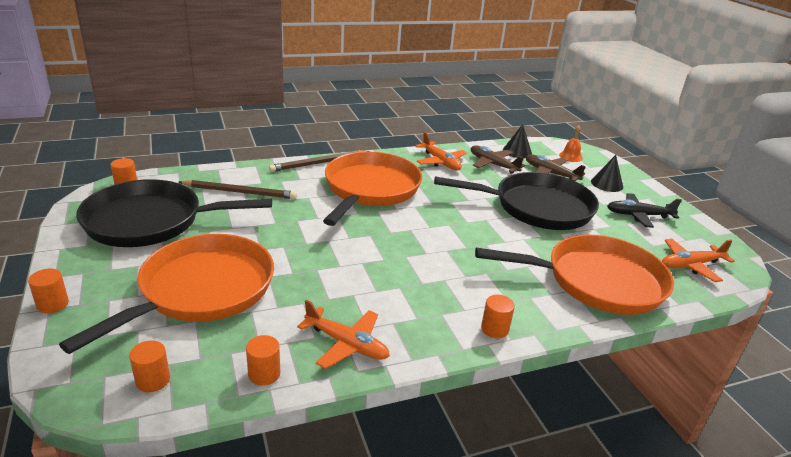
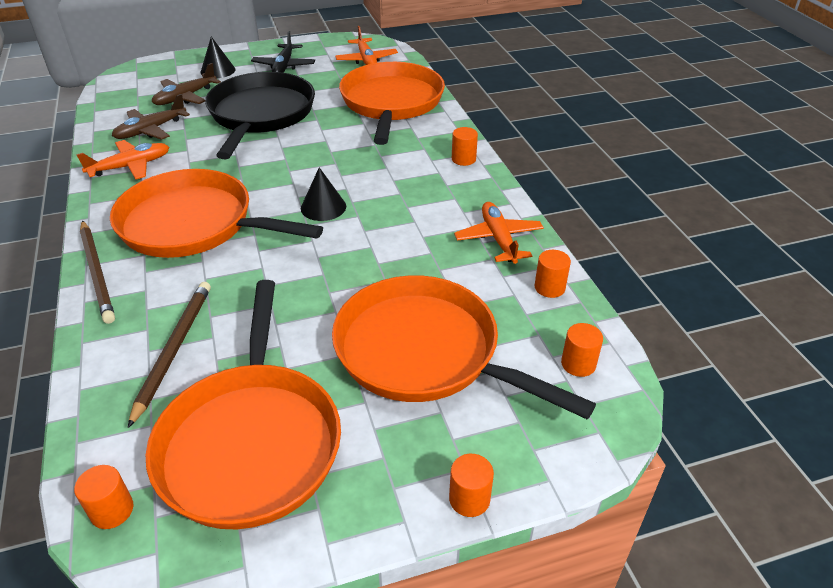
camera: 85 degrees left, 10 degrees up
(150, 221) = (251, 442): black pan -> orange pan
(346, 344) = (498, 239): orange plane -> orange plane turned 45 degrees counterclockwise
(517, 151) = (120, 111): black cone -> black cone (323, 207)
(570, 156) = (147, 80): orange bell -> none

